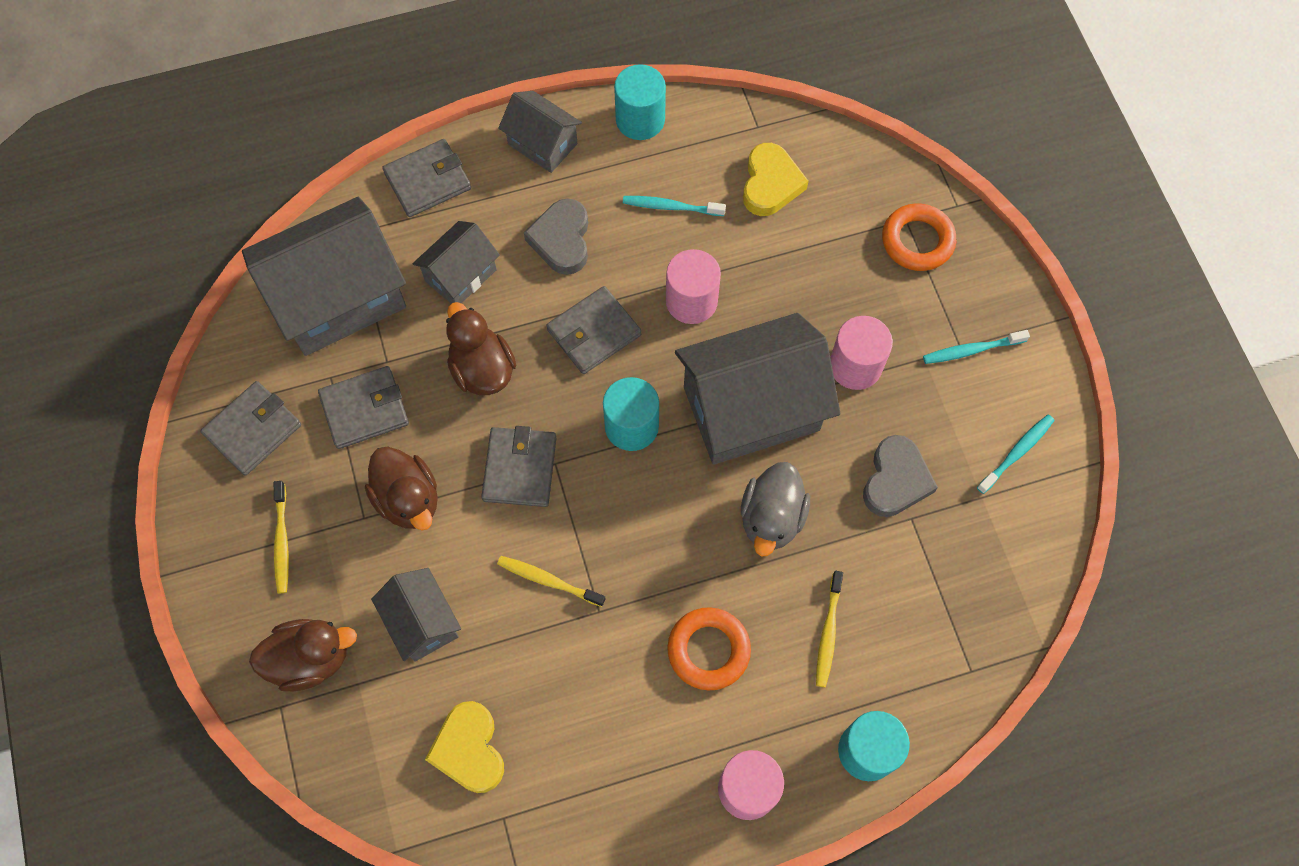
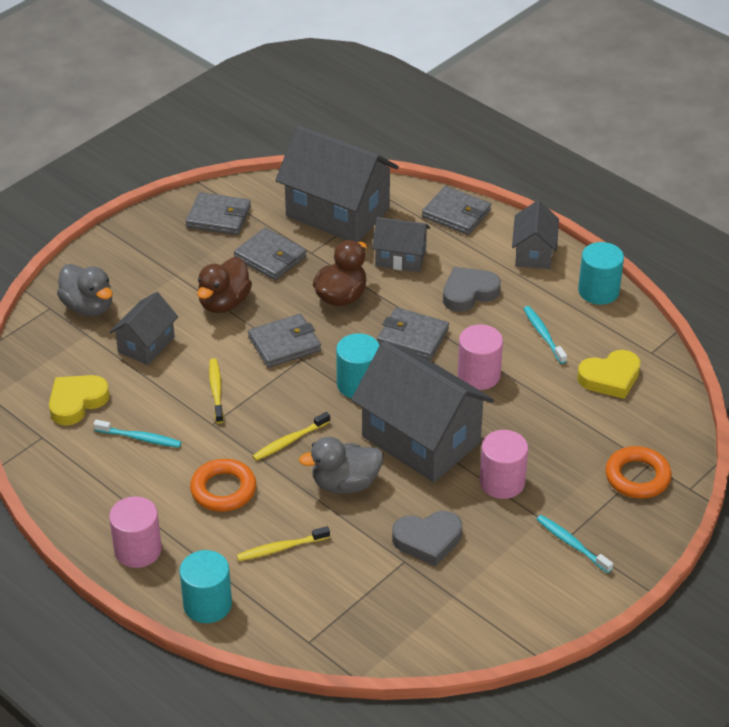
camera: 60 degrees right, 25 degrees down
(282, 541) = (155, 261): yellow toothbrush -> yellow toothbrush (289, 441)
(310, 659) = (88, 307): brown duck -> grey duck
(1016, 453) = (507, 603): turquoise toothbrush -> turquoise toothbrush (140, 438)

